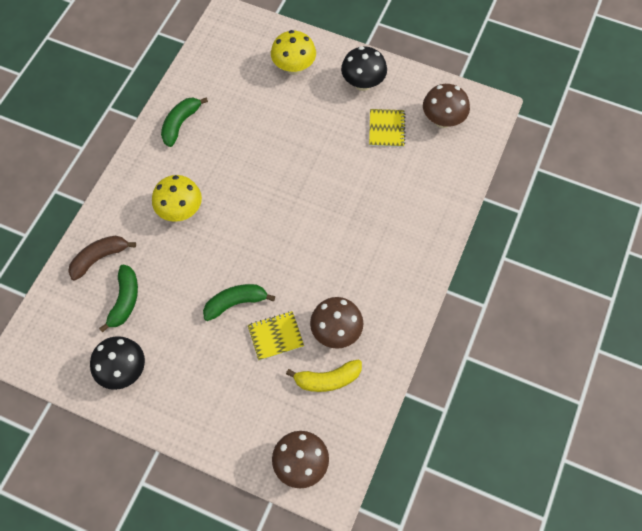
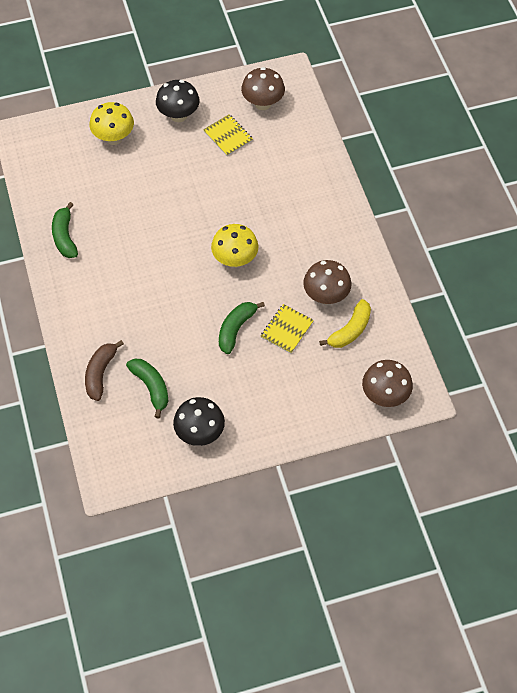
camera: 40 degrees left, 5 degrees down
(180, 211) = (130, 297): yellow mushroom -> yellow mushroom (235, 260)

